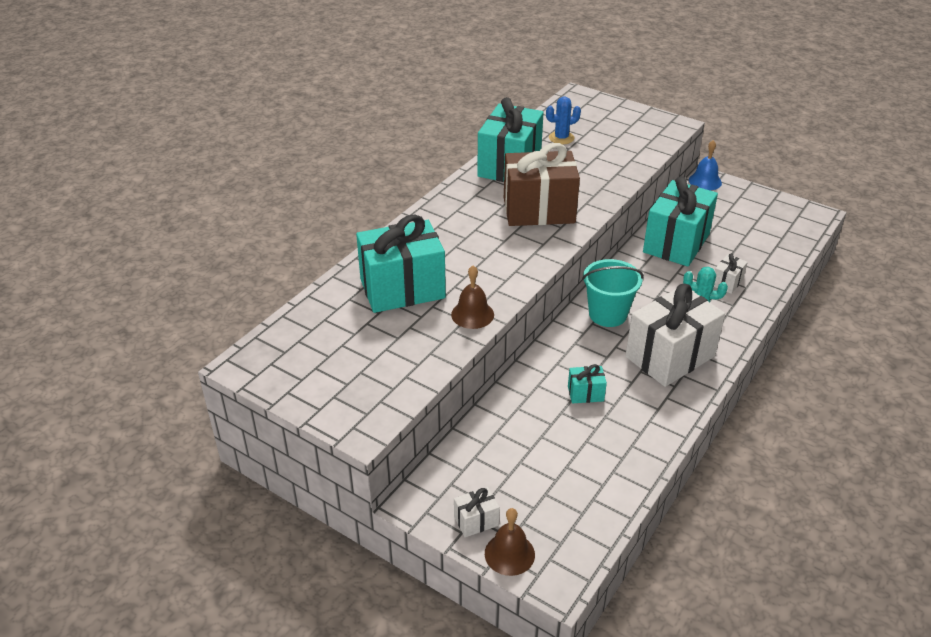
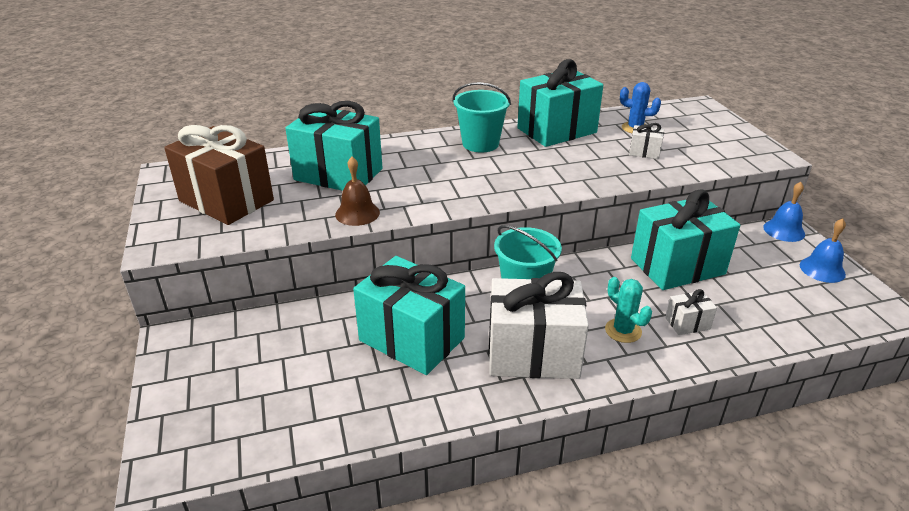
camera: 40 degrees right, 5 degrees down
(470, 205) = (480, 144): none -> turquoise bucket
(476, 521) = (186, 379): white gift -> white gift (644, 152)
(509, 554) = (167, 421): brown bell -> none
(539, 210) = (531, 168): brown gift -> brown gift (226, 200)
(585, 393) = (411, 339): turquoise gift -> turquoise gift, size x2.32
(754, 201) = (822, 269): none -> blue bell

